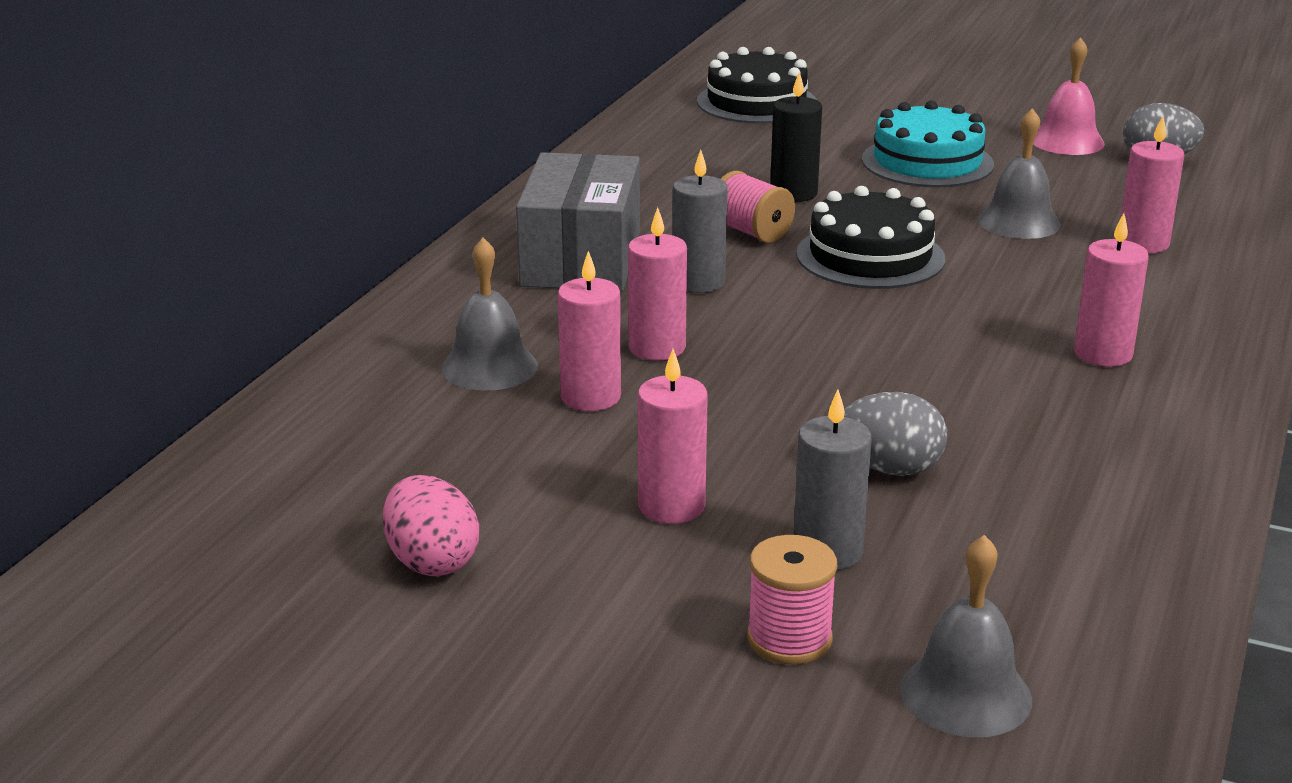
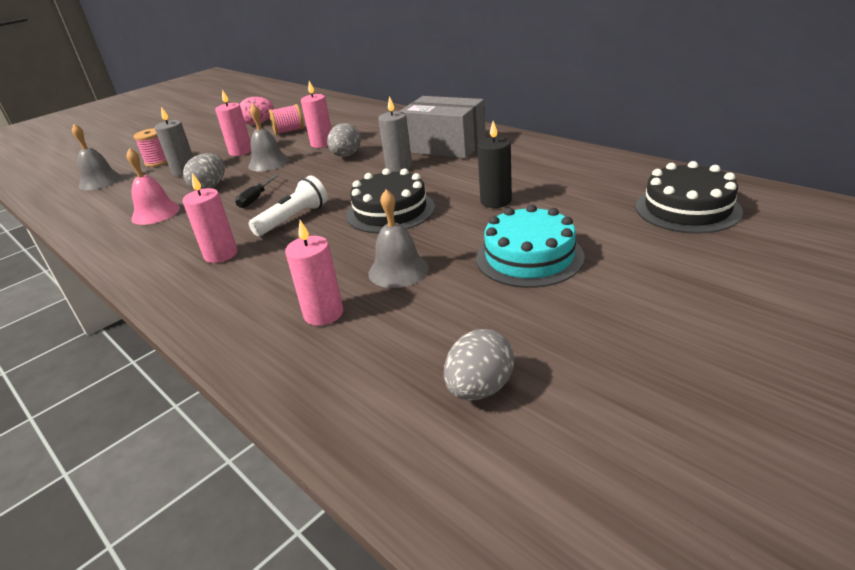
camera: 115 degrees right, 5 degrees up
(489, 367) = (362, 130): grey bell -> grey bell (268, 163)
(657, 348) = (346, 155): pink candle -> grey egg
(751, 232) = (447, 184): pink spool -> pink spool (289, 131)
(905, 389) = (256, 199): none -> black screwdriver
(950, 327) = (294, 219): none -> white flashlight
(1067, 141) = (552, 343): pink bell -> pink bell (155, 213)

